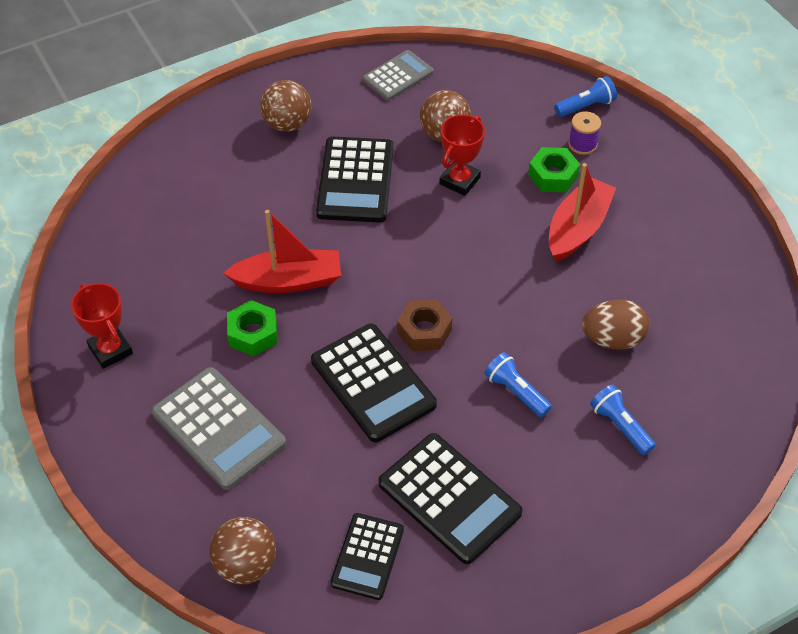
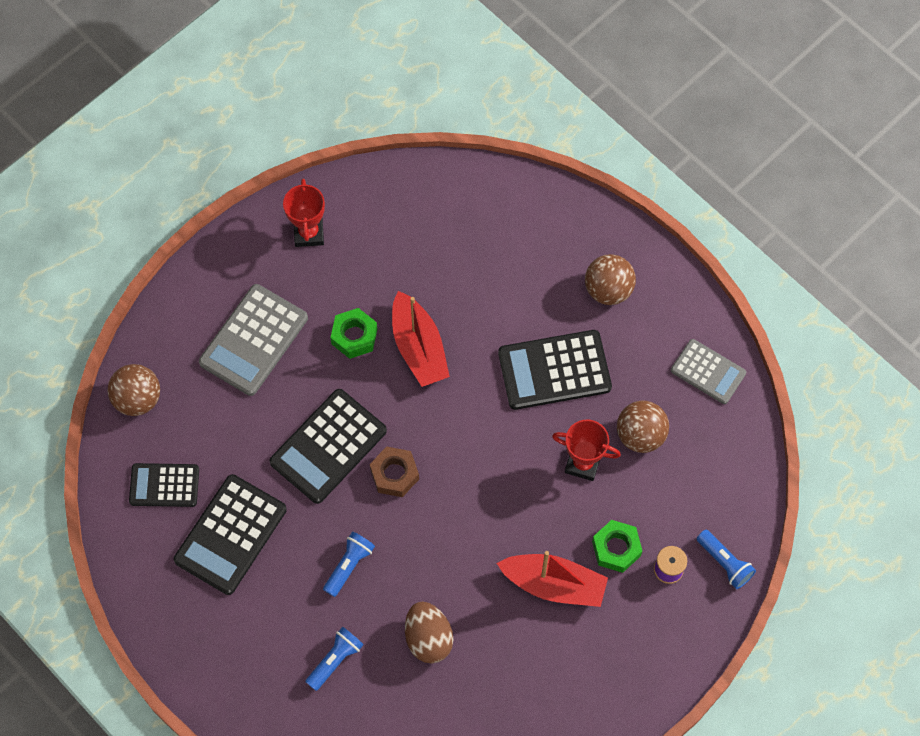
camera: 75 degrees right, 15 degrees up
(110, 350) = (309, 233): red trophy -> red trophy turned 45 degrees counterclockwise

